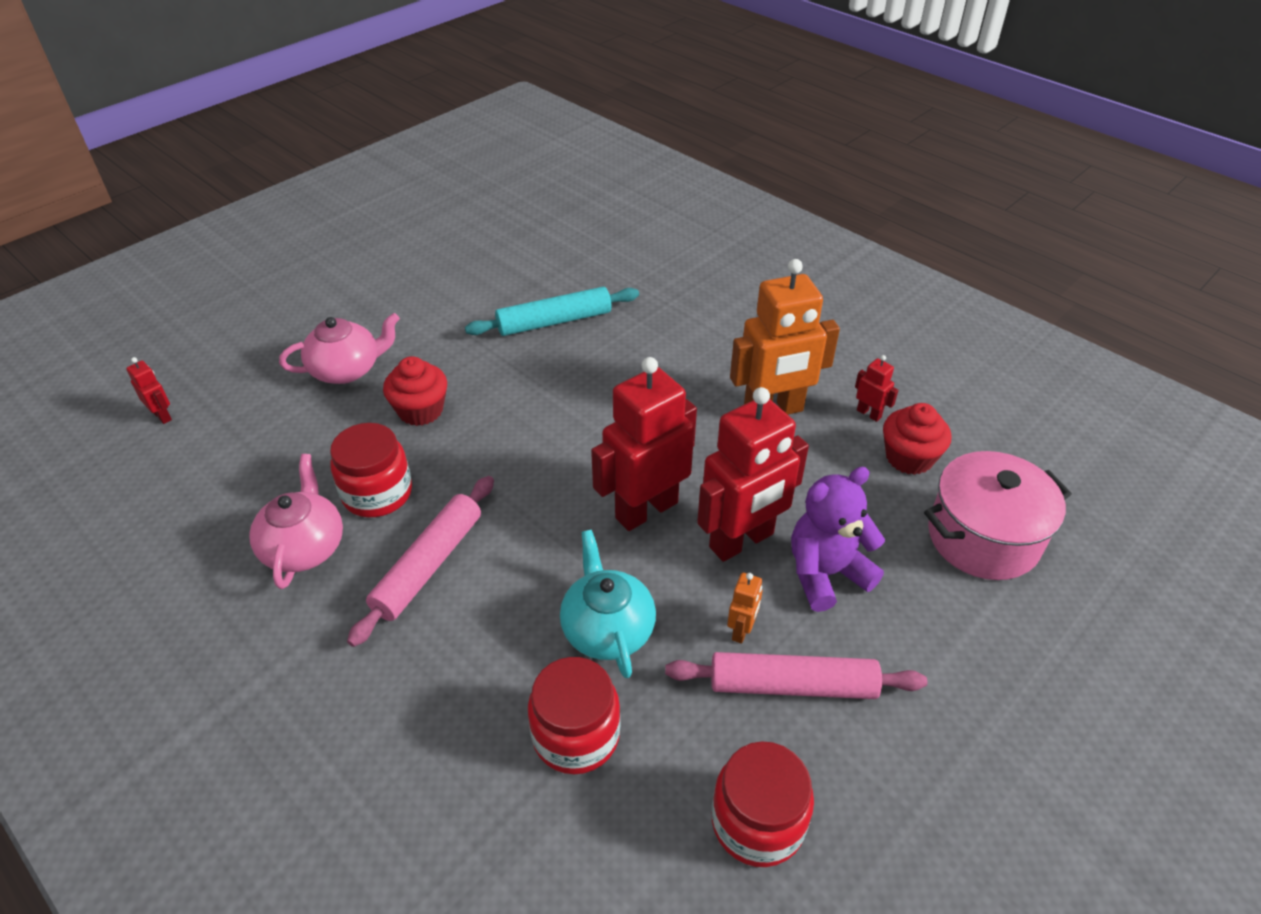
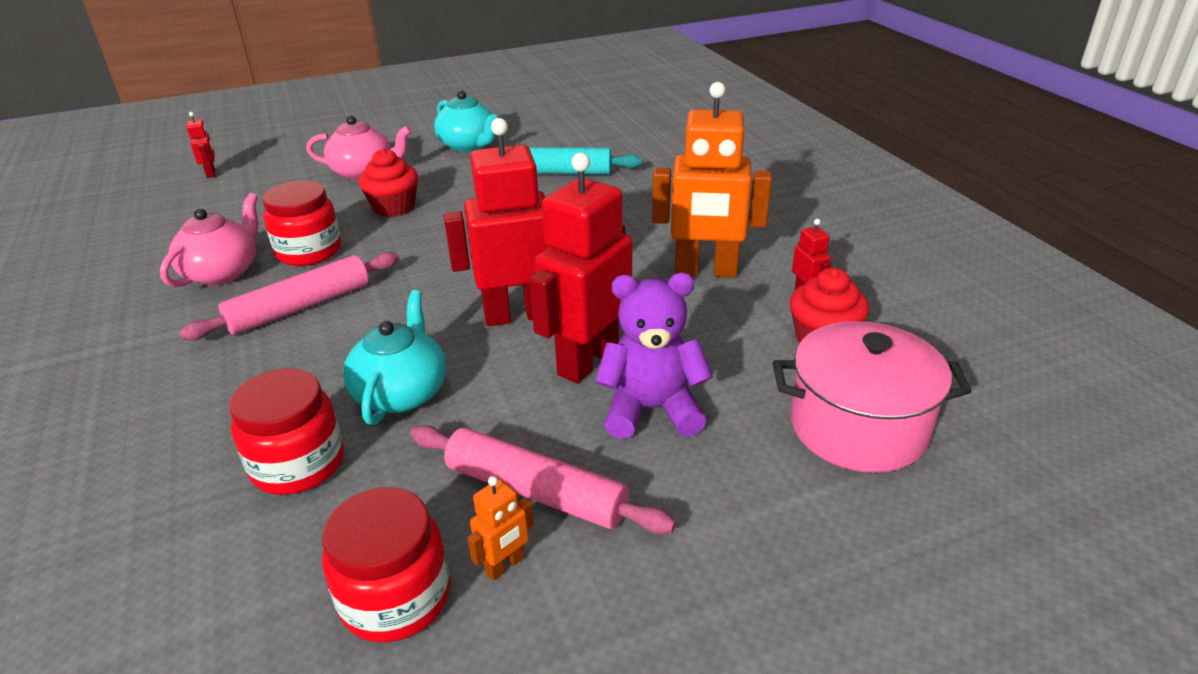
camera: 25 degrees right, 10 degrees down
(434, 304) = (469, 145): none -> turquoise teapot
(741, 630) = (524, 430): orange robot -> orange robot (505, 565)
(742, 541) = (587, 361): red robot -> red robot turned 135 degrees clockwise

